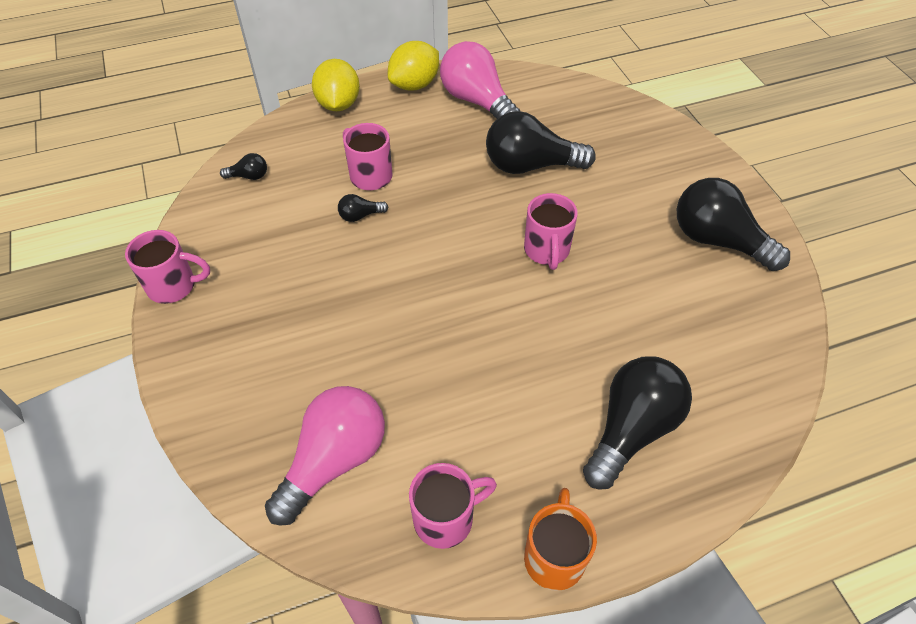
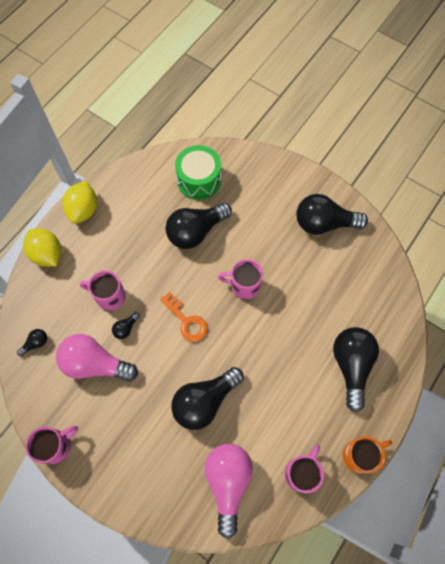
camera: 35 degrees left, 15 degrees up
(387, 346) = (205, 401): none -> black light bulb
(440, 247) = (186, 320): none -> orange key
(477, 101) = (131, 201): pink light bulb -> pink light bulb (95, 364)
(546, 251) = (244, 286): pink mug -> pink mug turned 135 degrees clockwise
(554, 556) = (359, 455): orange mug -> orange mug turned 90 degrees clockwise
(577, 119) = (199, 180): none -> green drum

